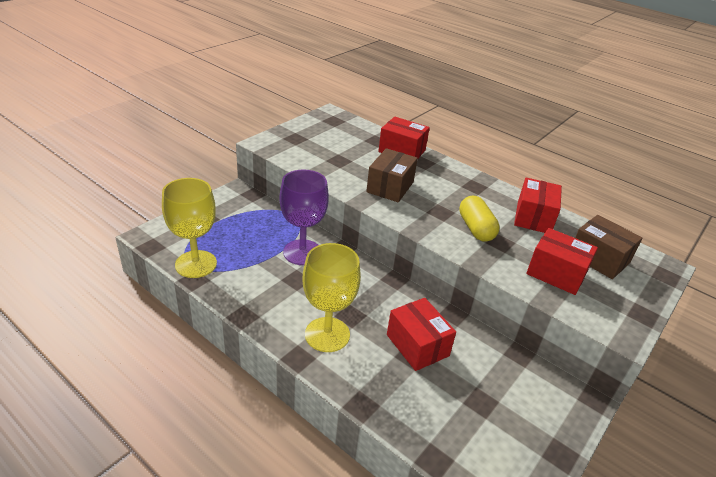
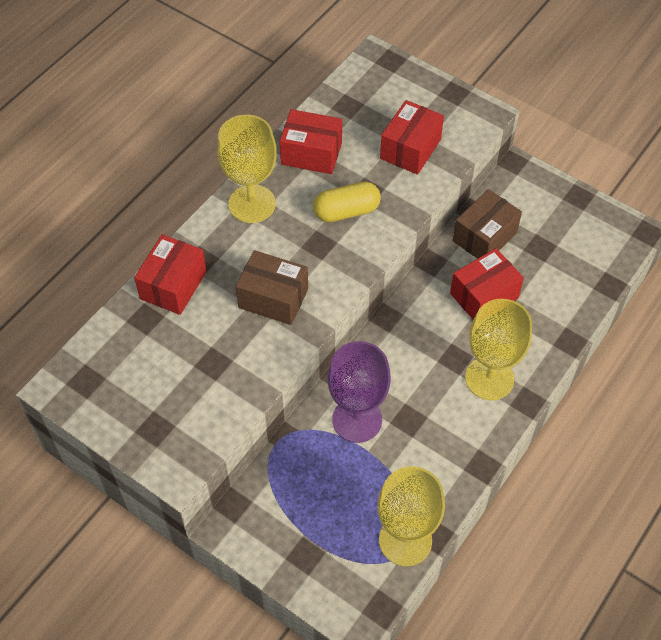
camera: 90 degrees left, 20 degrees up
(476, 186) = (252, 204): none -> yellow goblet
(598, 259) = (376, 108): brown box -> brown box (484, 237)

